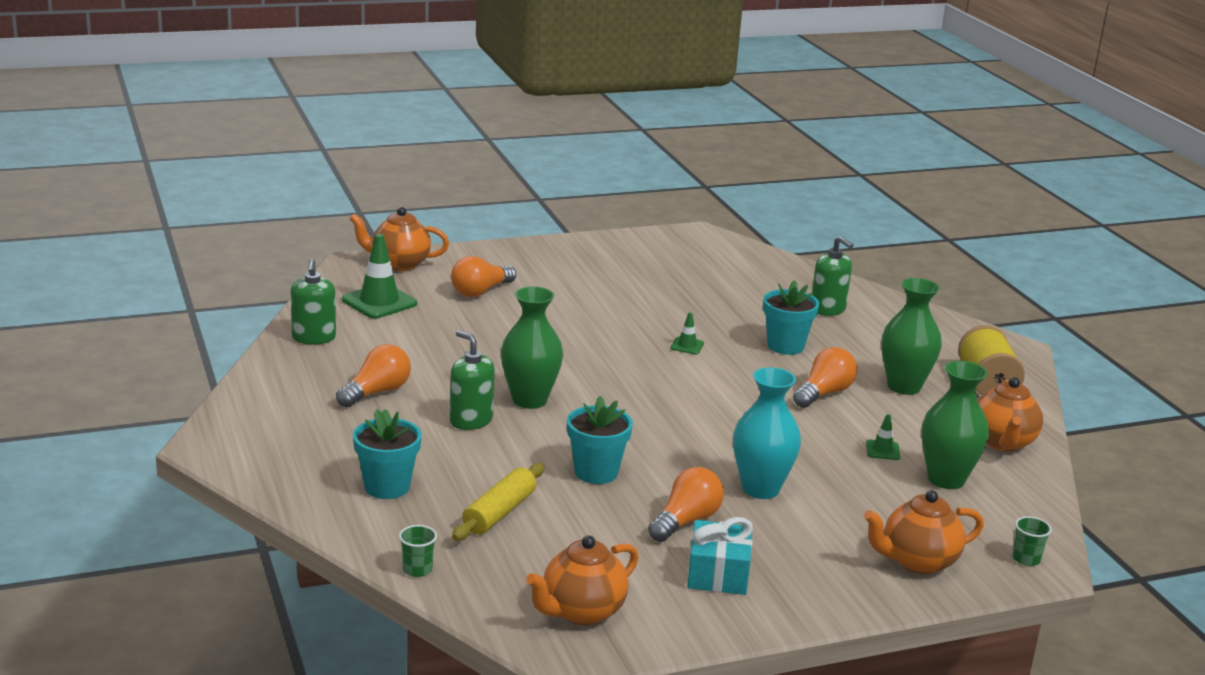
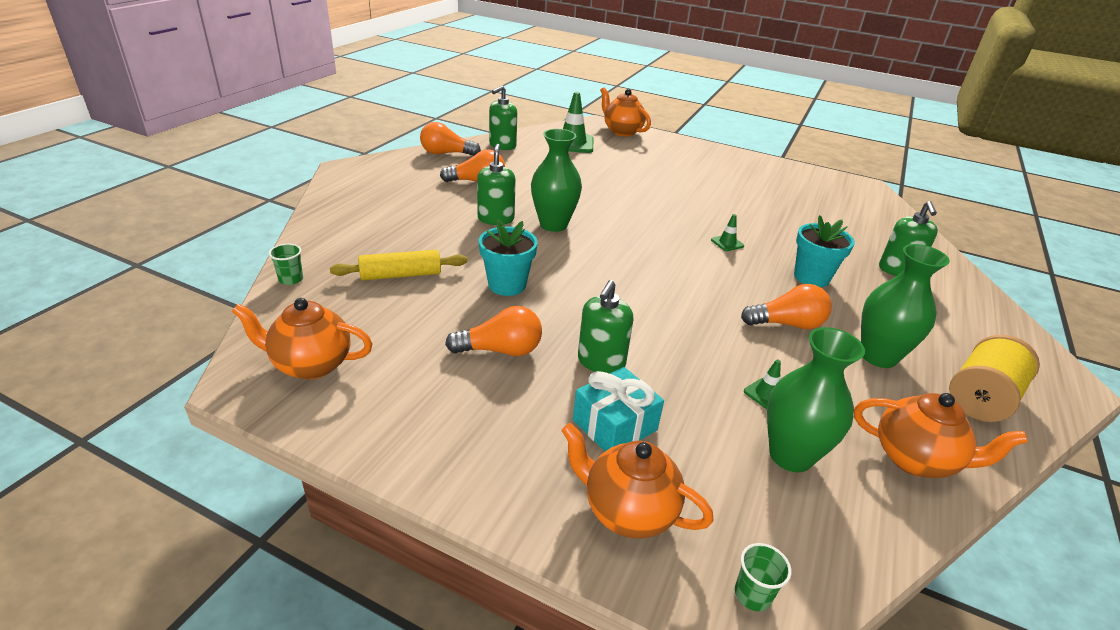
camera: 45 degrees right, 10 degrees up
(387, 487) = (377, 228): turquoise flower pot -> none
(480, 291) = (642, 160): orange light bulb -> orange light bulb (446, 153)
(718, 574) = (446, 402): turquoise gift -> turquoise gift (614, 425)
(760, 489) = (601, 362): turquoise vase -> green soap dispenser
(1002, 442) = (915, 459): orange teapot -> orange teapot turned 120 degrees counterclockwise

